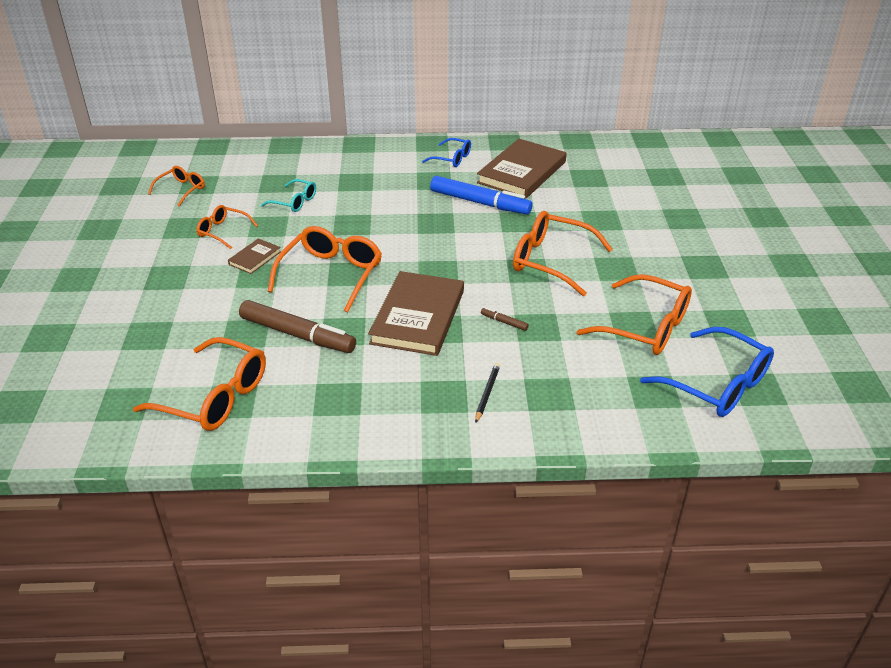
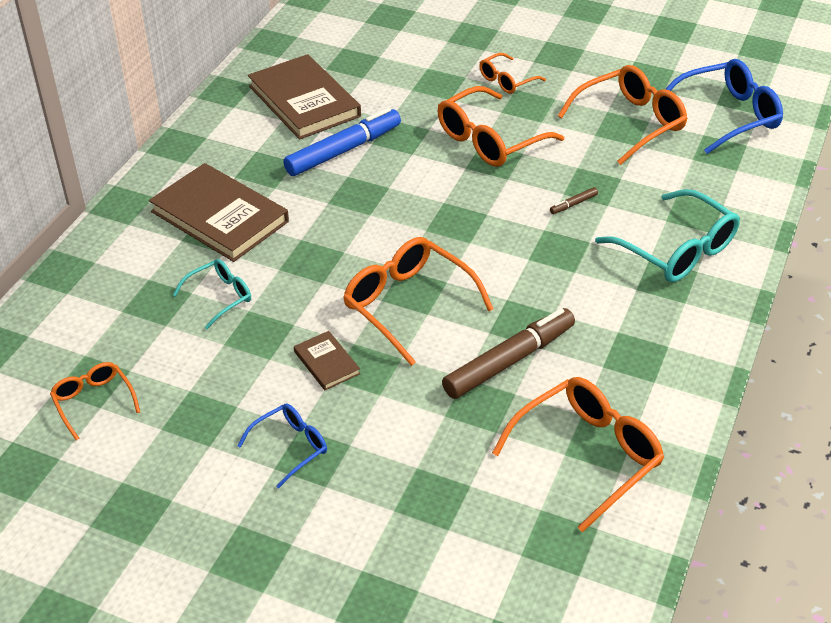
camera: 65 degrees left, 5 degrees up
(223, 231) = (241, 380): orange glasses -> orange glasses (506, 80)
(418, 317) = (530, 260): brown book -> brown book (219, 216)
(452, 158) = (229, 140): blue glasses -> blue glasses (291, 447)
(487, 393) = (677, 250): black pencil -> turquoise glasses

